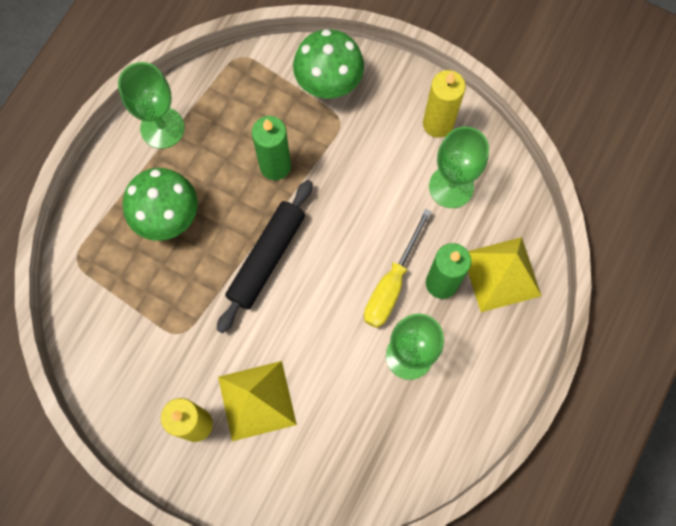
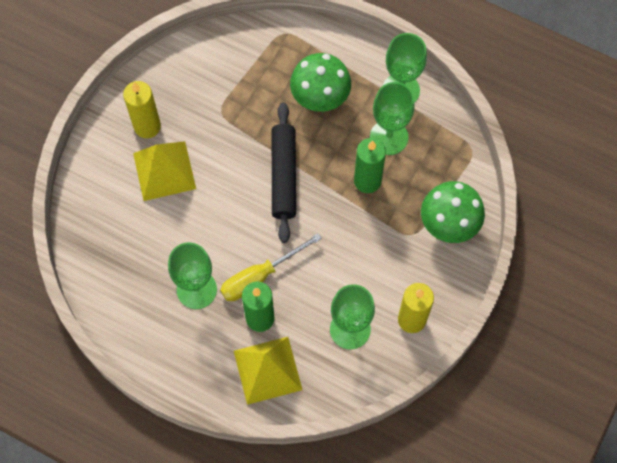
camera: 90 degrees right, 5 degrees down
(221, 142) = (389, 137): none -> green goblet
(267, 258) = (283, 176): black rolling pin -> black rolling pin turned 60 degrees clockwise
(391, 284) = (260, 276): yellow screwdriver -> yellow screwdriver turned 60 degrees counterclockwise

